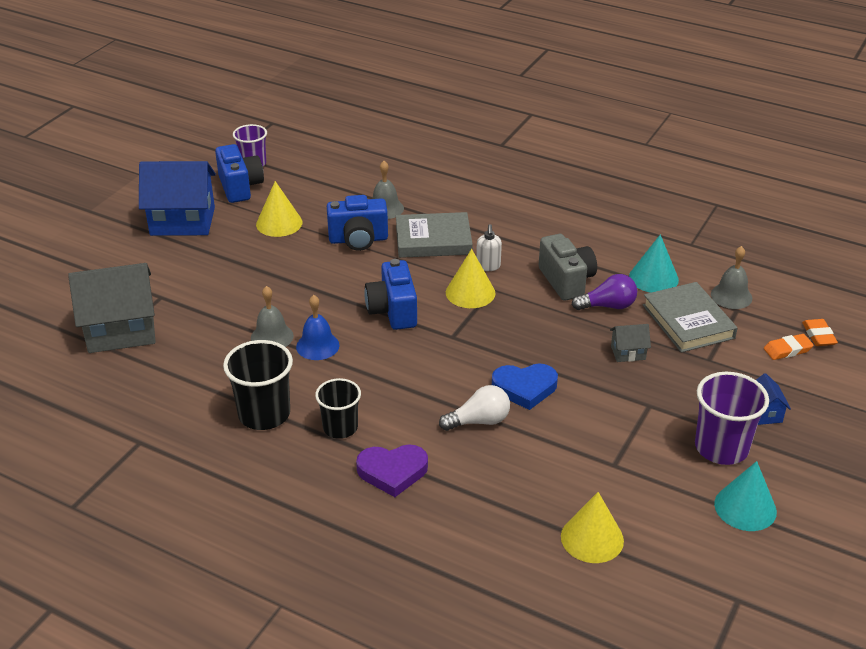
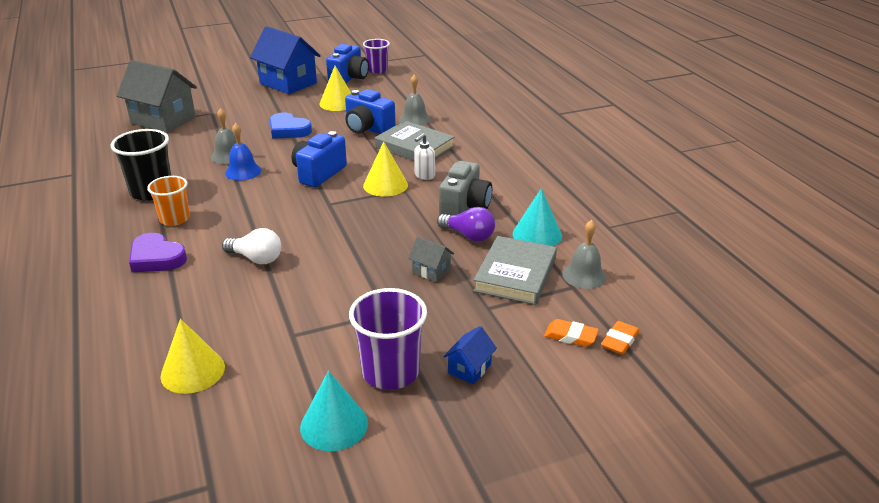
camera: 40 degrees right, 5 degrees down
(340, 428) = (175, 219): black cup -> orange cup
(524, 388) = (319, 255): blue heart -> blue heart (288, 130)

